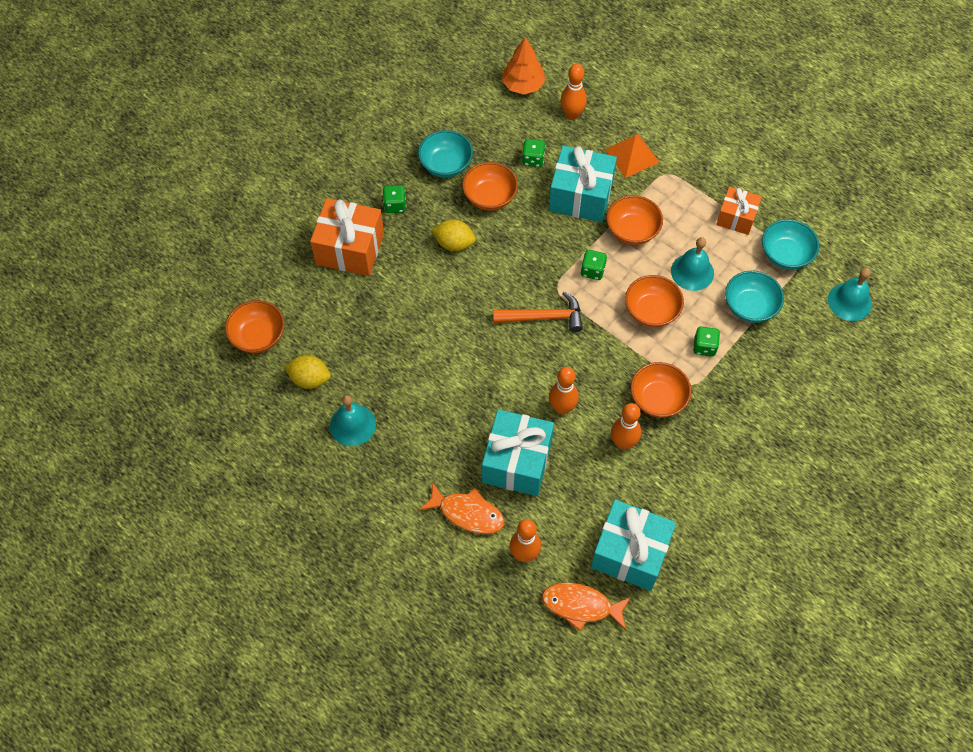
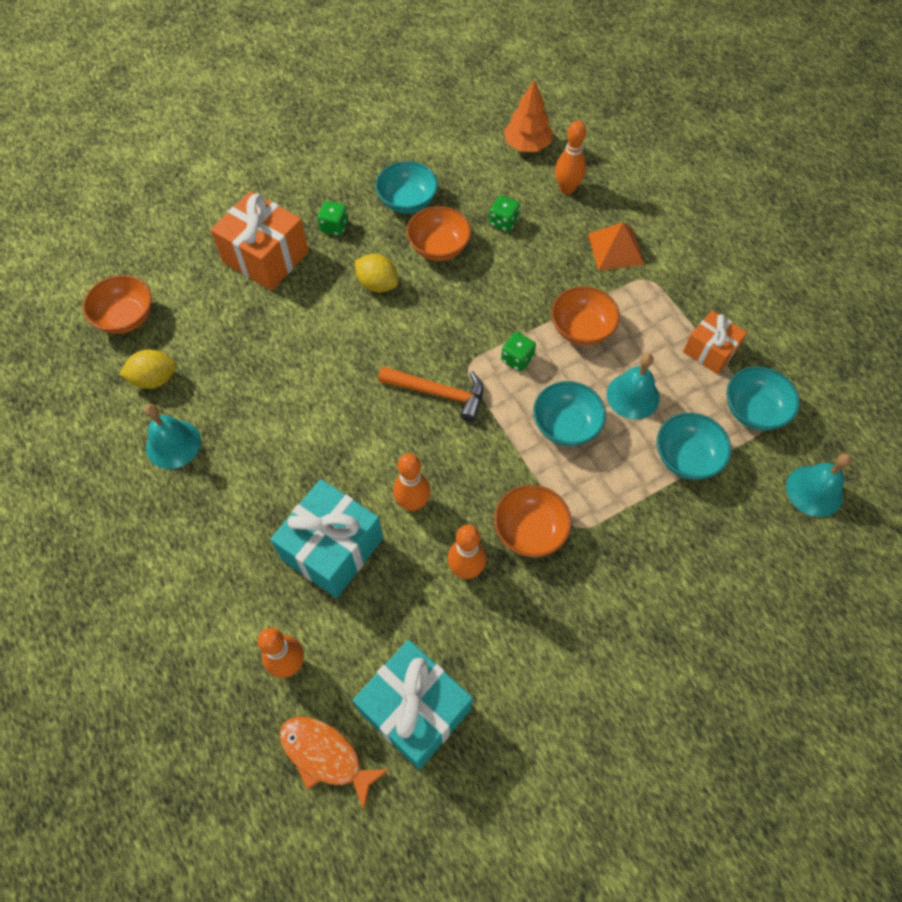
camera: 20 degrees right, 0 degrees up
(310, 379) = (154, 379): yellow lemon -> yellow lemon turned 45 degrees counterclockwise
(467, 513) = (248, 590): orange fish -> none
(581, 196) = (539, 275): turquoise gift -> none
(651, 311) = (566, 425): orange bowl -> turquoise bowl
(704, 347) = (612, 487): green dice -> none

